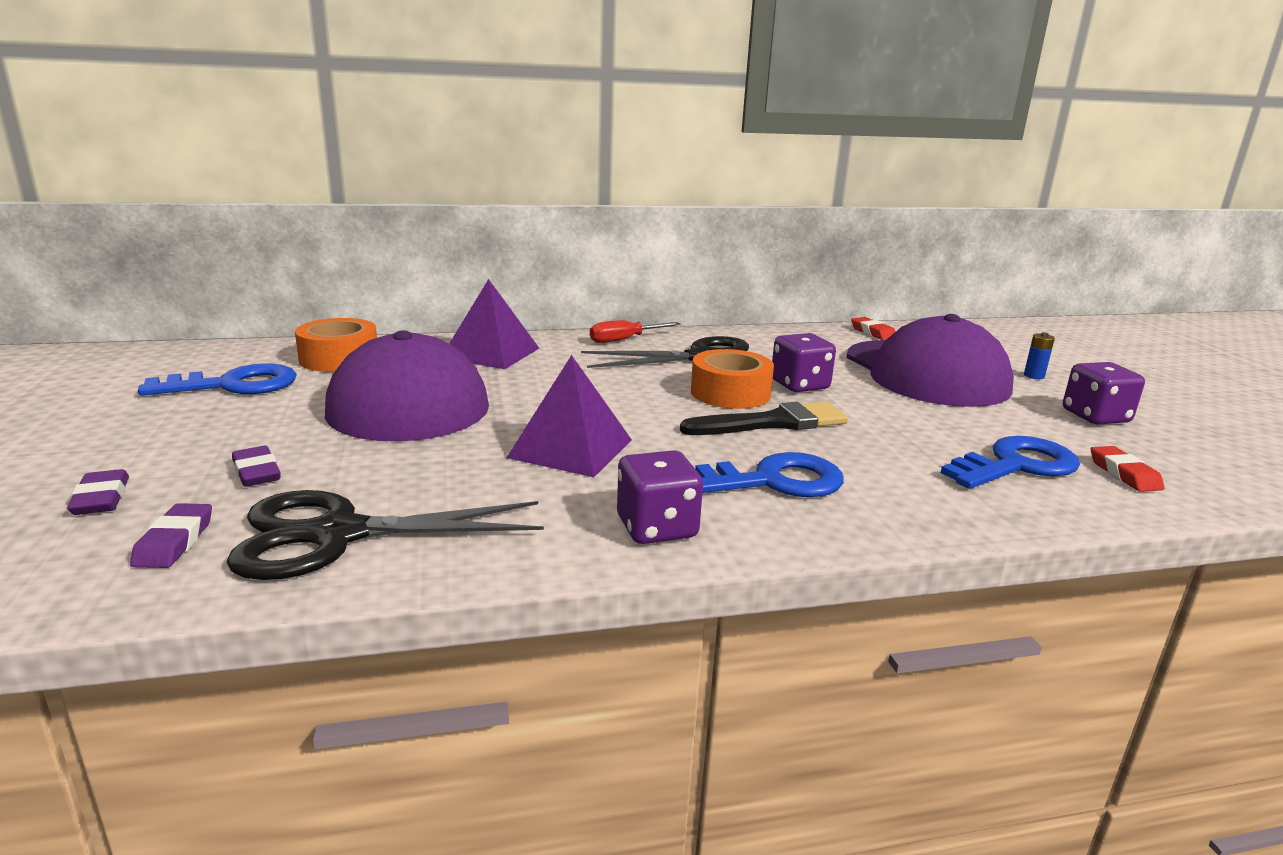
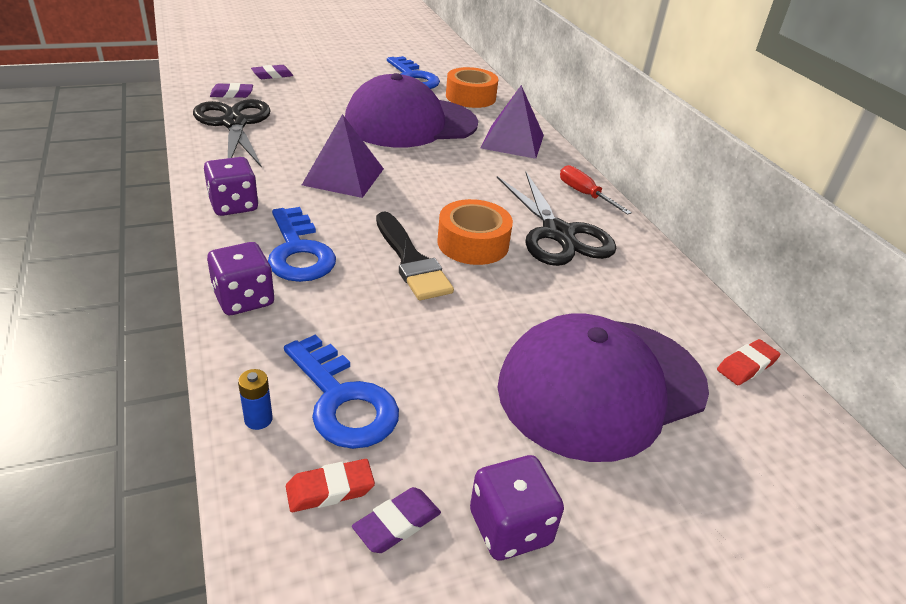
camera: 80 degrees right, 15 degrees up
(257, 472) = (301, 99): purple eraser -> purple eraser (397, 524)
(799, 385) = (512, 284): purple dice -> purple dice (244, 299)
(1034, 376) = (656, 505): blue battery -> blue battery (258, 419)

